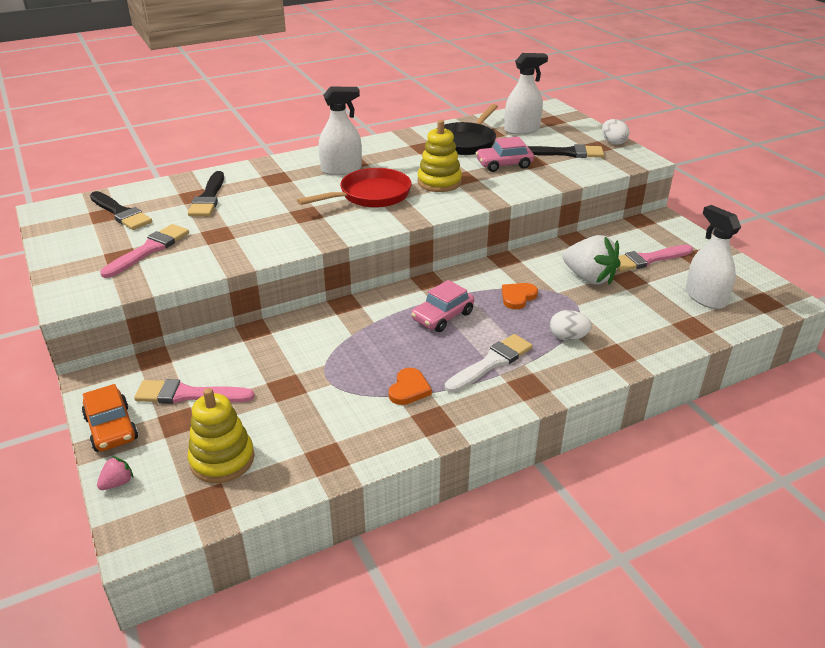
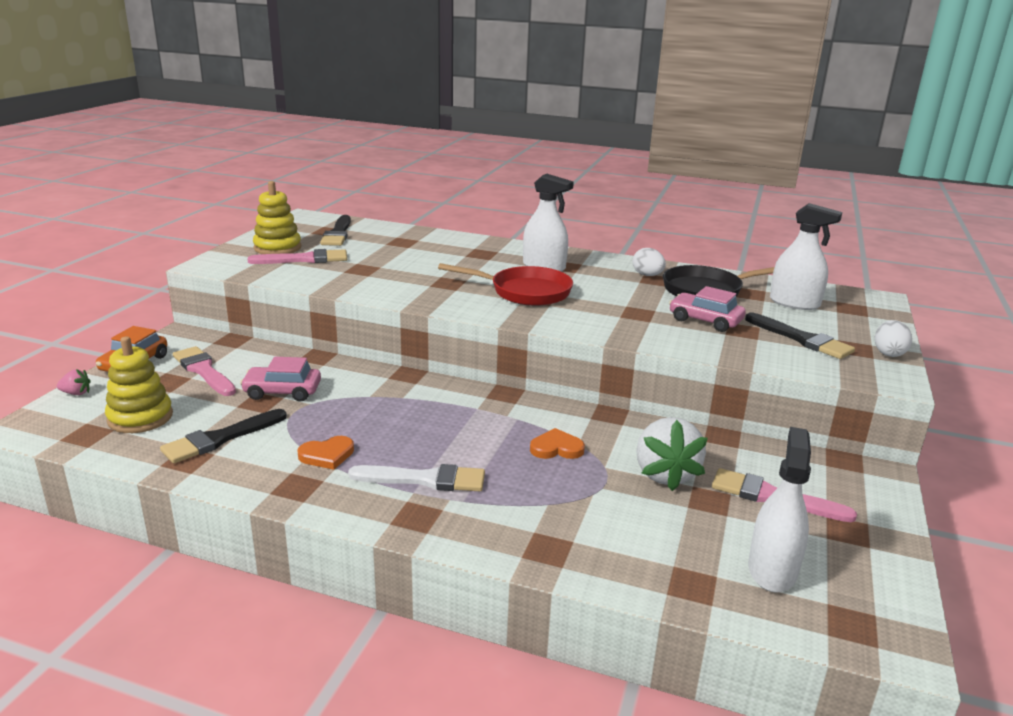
camera: 45 degrees right, 10 degrees down
(208, 198) = (408, 246): black brush -> black brush (220, 438)
(439, 182) = (607, 307): yellow stacking toy -> yellow stacking toy (277, 248)
(442, 316) = (460, 424): pink car -> pink car (282, 391)
(568, 337) = (533, 505): white egg -> white egg (647, 275)

